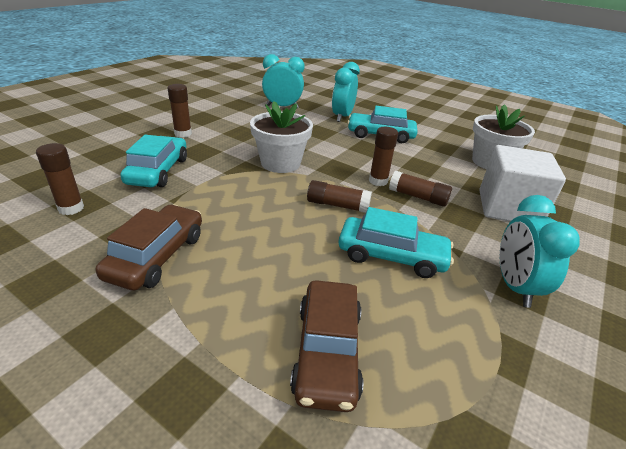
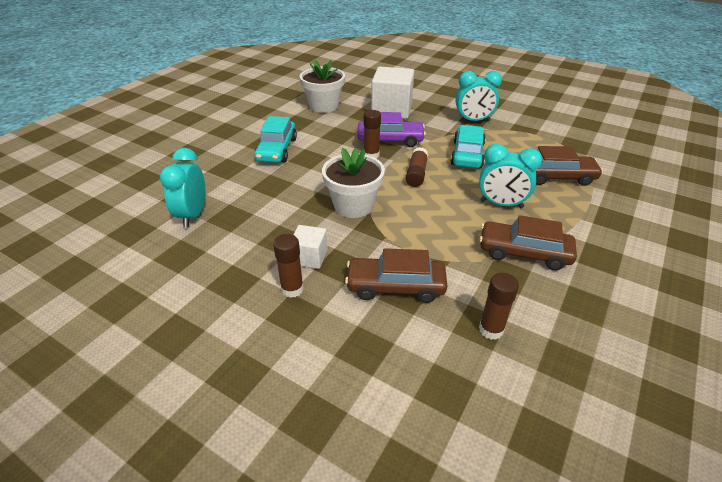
camera: 90 degrees left, 5 degrees up
(158, 171) = (395, 286): turquoise car -> brown car
(215, 141) = (310, 257): none -> white cube
(342, 117) = (228, 171): turquoise clock -> turquoise clock (501, 204)
(418, 197) = (390, 140): brown glue stick -> purple car

